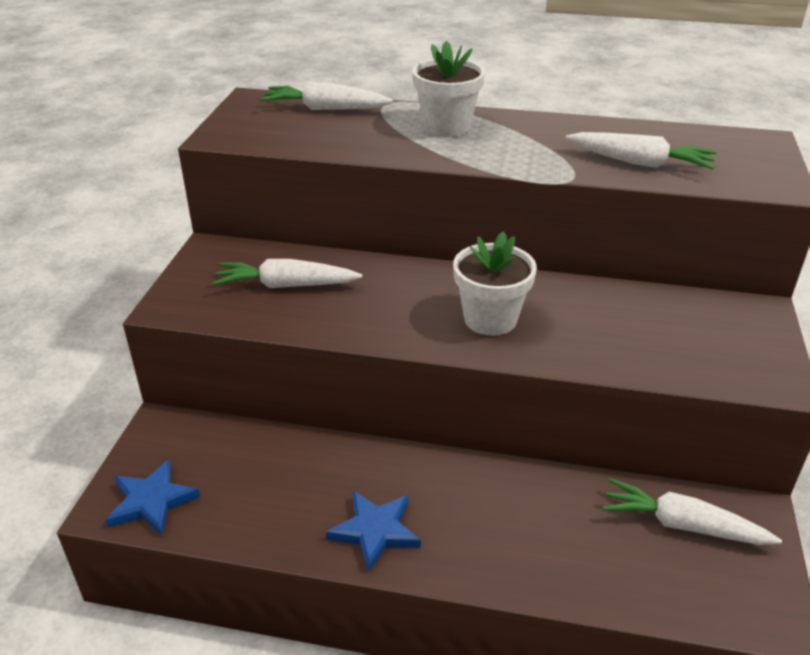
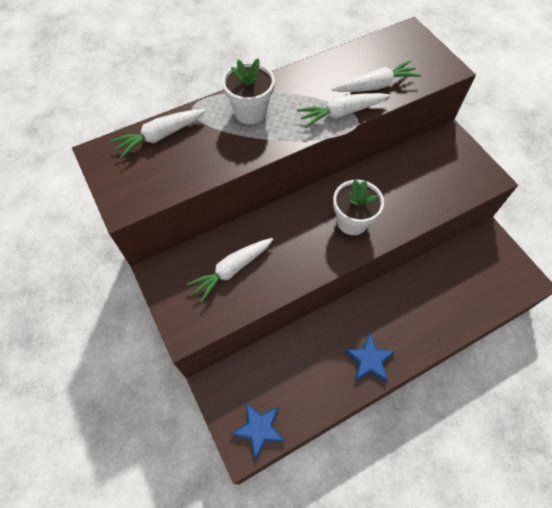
camera: 40 degrees left, 25 degrees up
(683, 525) = (472, 261): white carrot -> white carrot (341, 113)

